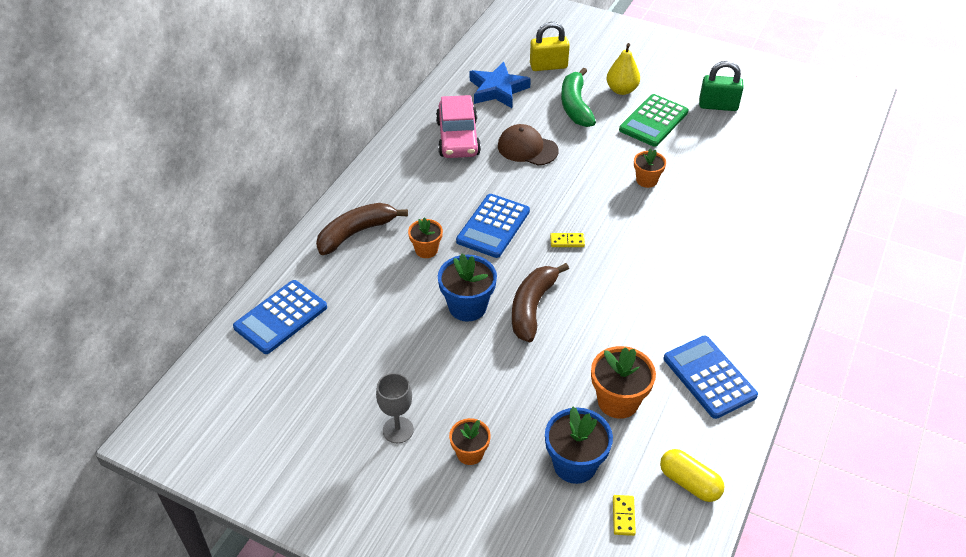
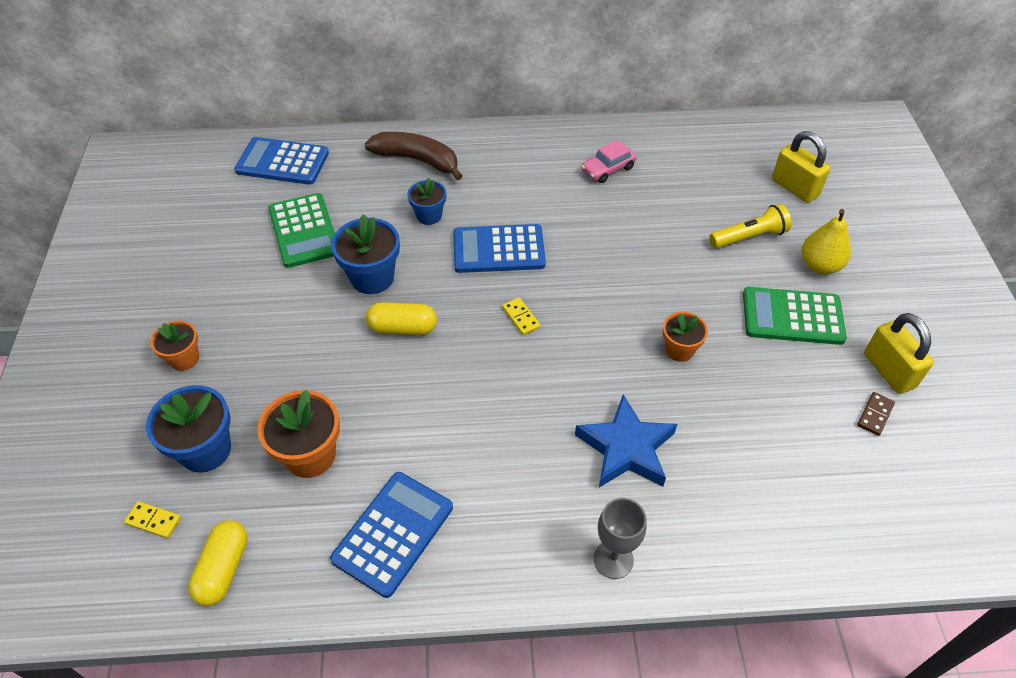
camera: 60 degrees right, 5 degrees up
(381, 330) = (304, 231): none -> green calculator
(398, 430) = (189, 295): grey goblet -> grey goblet (613, 559)
(426, 250) = (429, 215): orange flower pot -> blue flower pot
(458, 138) = (608, 169): pink car -> pink car, size x0.57
(497, 90) = (712, 166): blue star -> blue star (626, 448)
(527, 148) = (640, 227): brown cap -> none
(532, 307) = (402, 328): brown banana -> yellow capsule
(575, 106) = (749, 237): green banana -> yellow flashlight
(623, 516) = (153, 521): yellow domino -> yellow domino turned 45 degrees clockwise
(718, 106) = (888, 371): green padlock -> yellow padlock
(744, 127) = (875, 415): none -> brown domino

